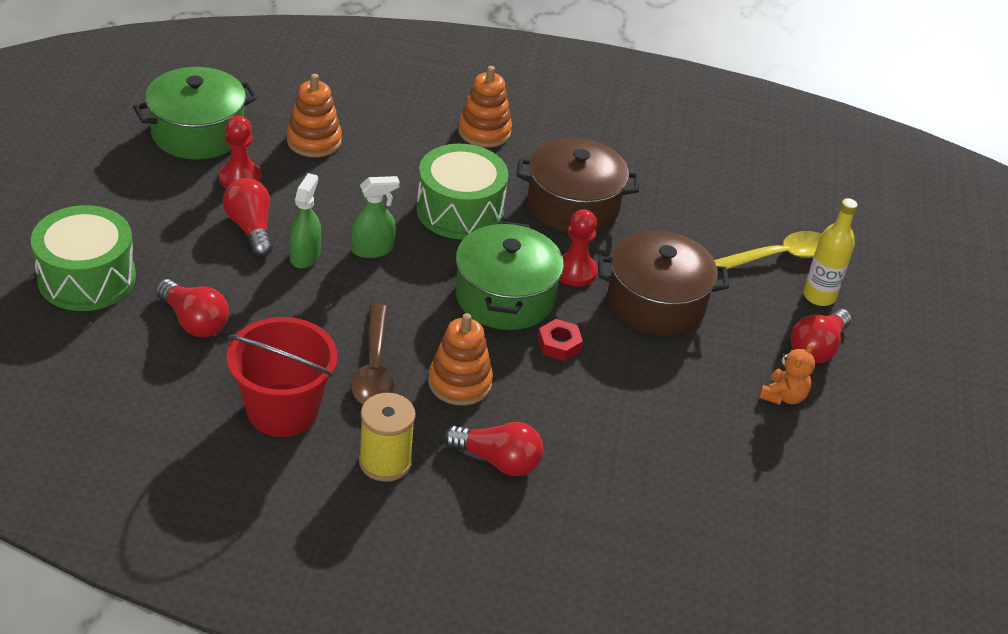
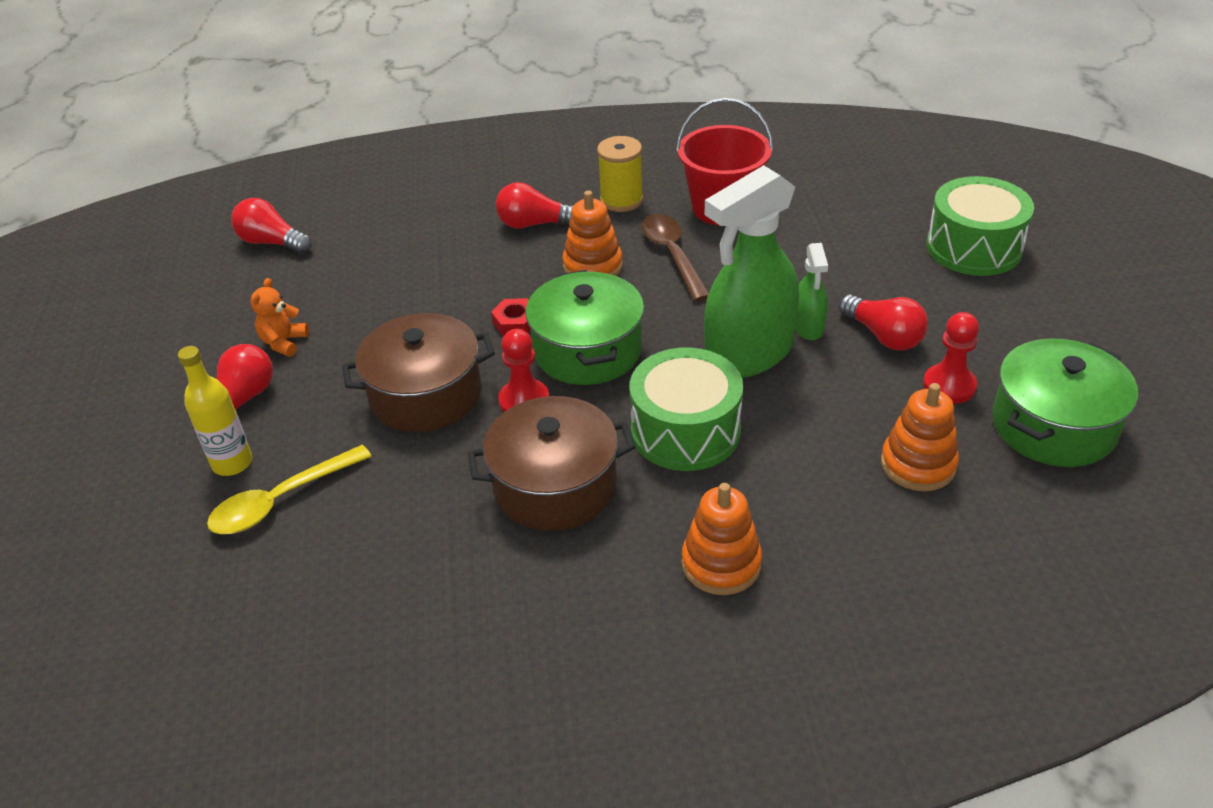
camera: 170 degrees right, 0 degrees up
(194, 321) = (850, 244): red light bulb -> red light bulb (272, 242)
(372, 249) = (748, 354): green spray bottle -> green spray bottle, size x2.08

